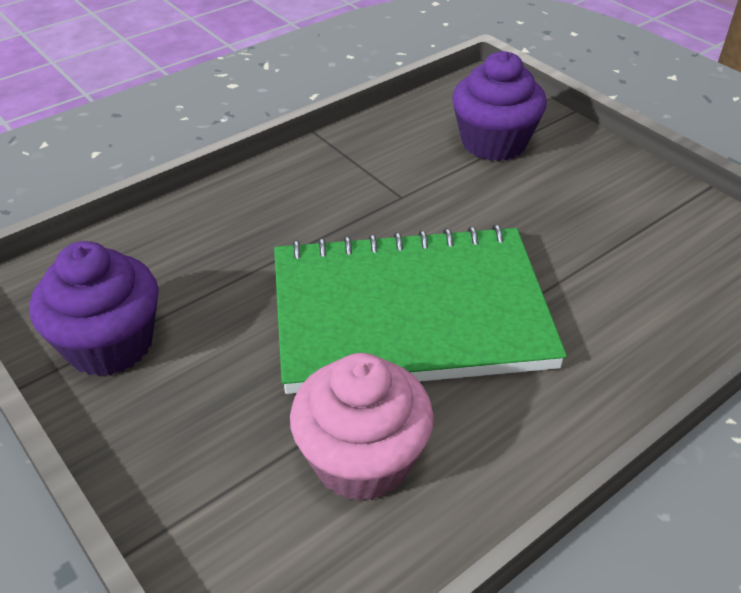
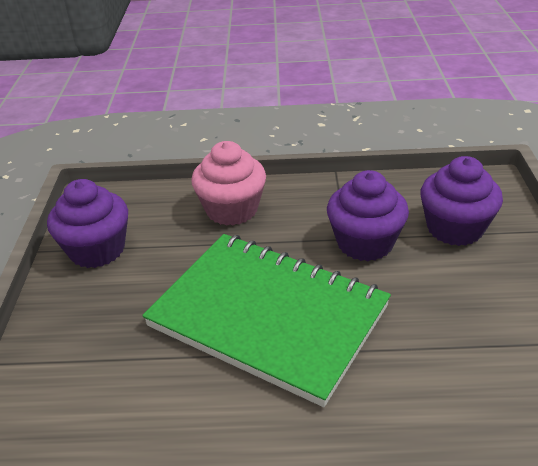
camera: 40 degrees right, 5 degrees down
(362, 460) = (146, 388): pink cupcake -> pink cupcake (232, 210)
(425, 193) = (365, 243): none -> purple cupcake

